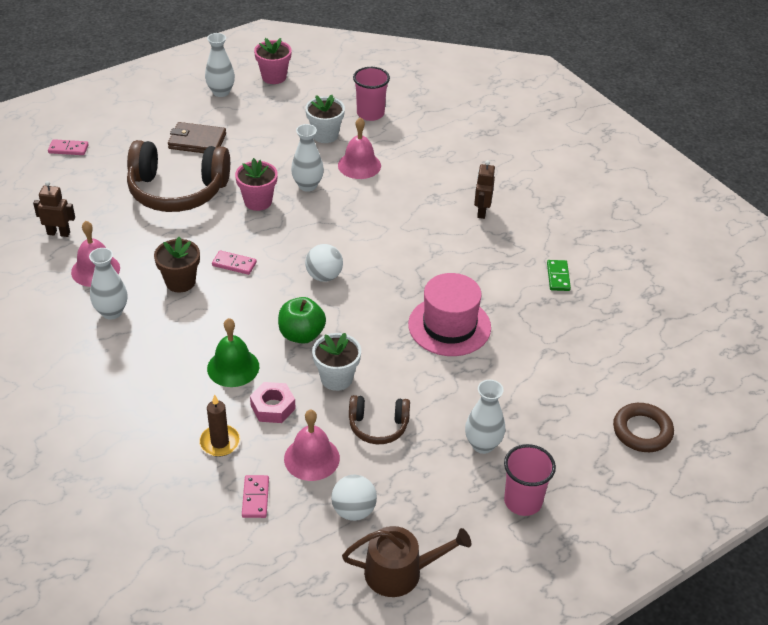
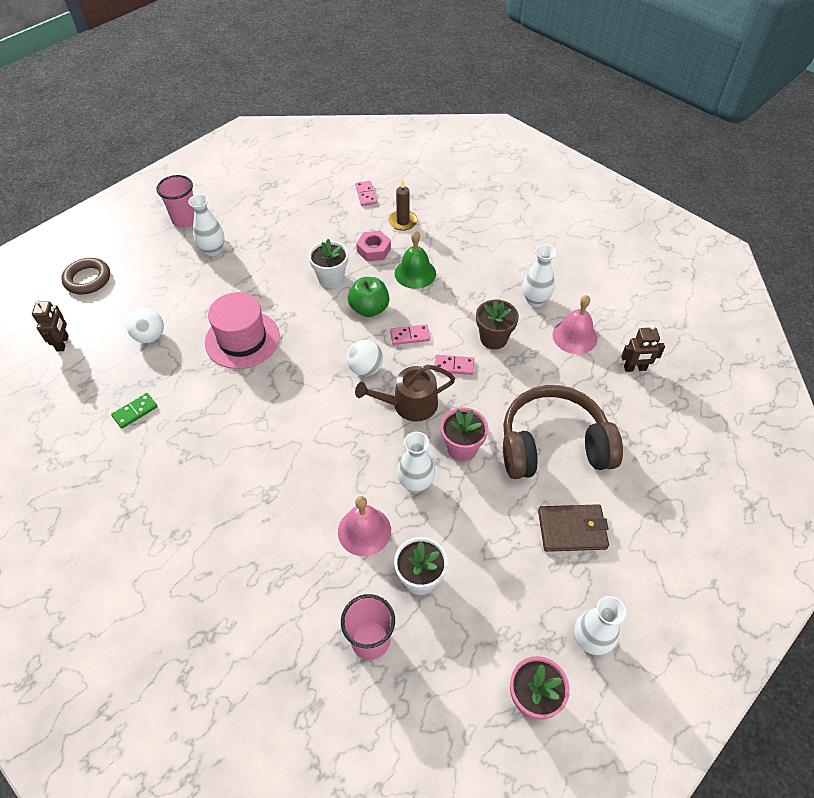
camera: 170 degrees right, 10 degrees up
(68, 149) = (708, 483): pink domino -> pink domino (410, 336)
(311, 458) = (335, 222): pink bell -> none
(353, 510) = (299, 198): white ball -> white ball (150, 336)
(378, 426) = (292, 250): brown headphones -> none
(400, 572) = (264, 172): brown watering can -> brown watering can (409, 404)
(481, 211) = (212, 485): brown robot -> brown robot (63, 343)
(558, 277) = (135, 411): green domino -> green domino turned 60 degrees clockwise

